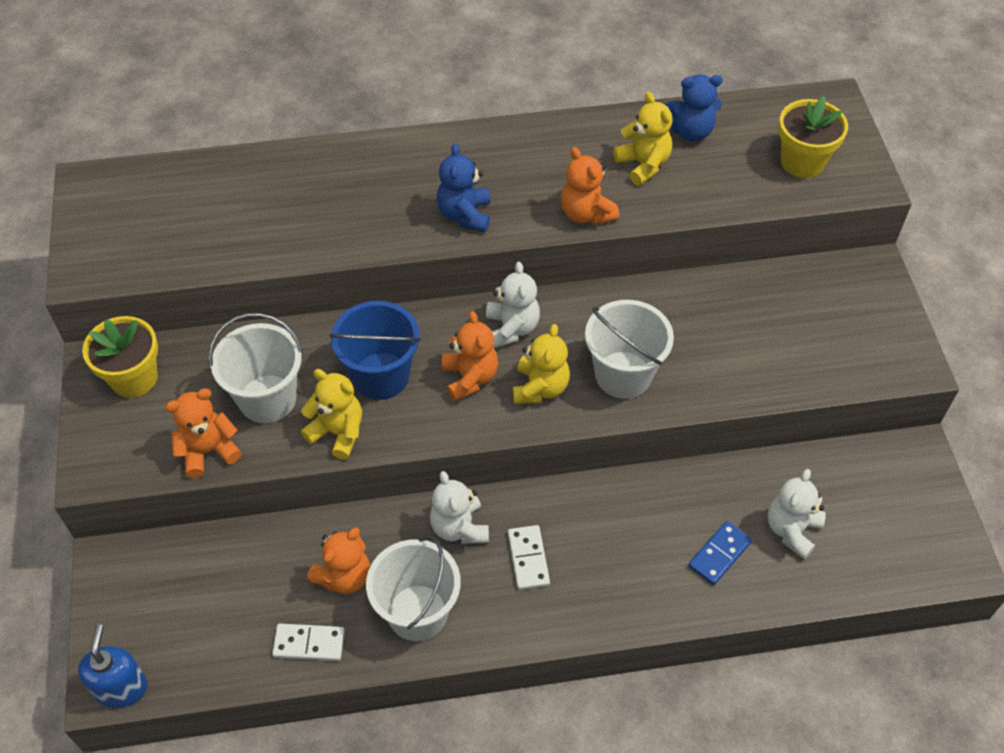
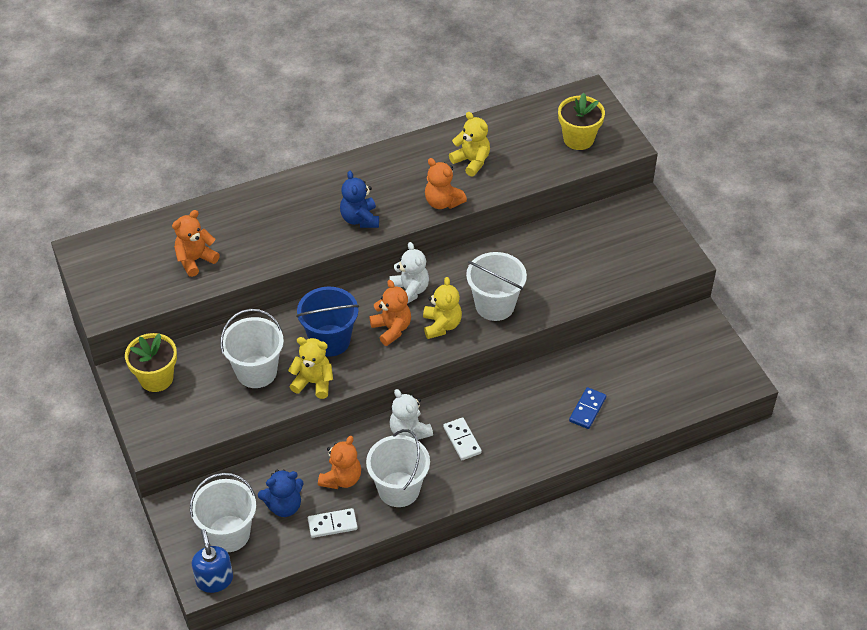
camera: 15 degrees left, 5 degrees down
(165, 621) = (228, 533): none -> white bucket
(208, 451) = (228, 413): orange teddy bear -> orange teddy bear (195, 260)
(690, 131) = (497, 132): blue teddy bear -> blue teddy bear (284, 506)
(791, 530) = (630, 384): white teddy bear -> none

